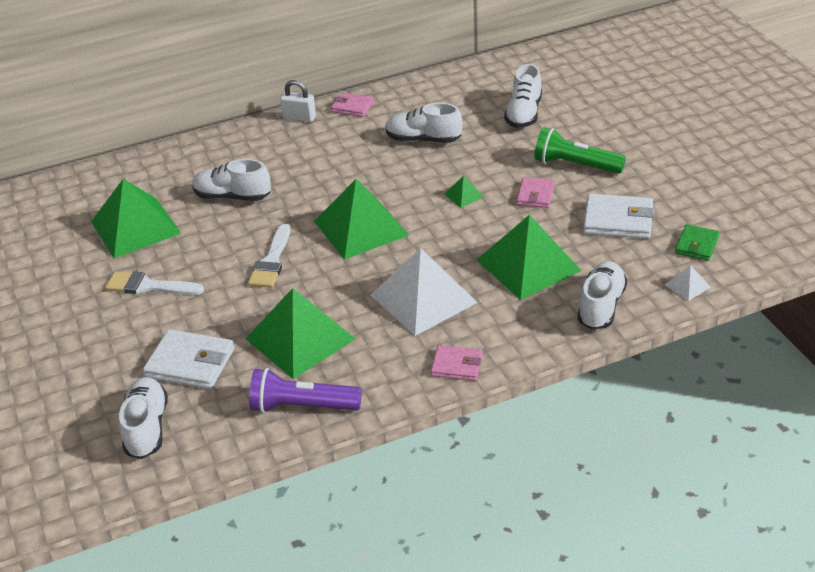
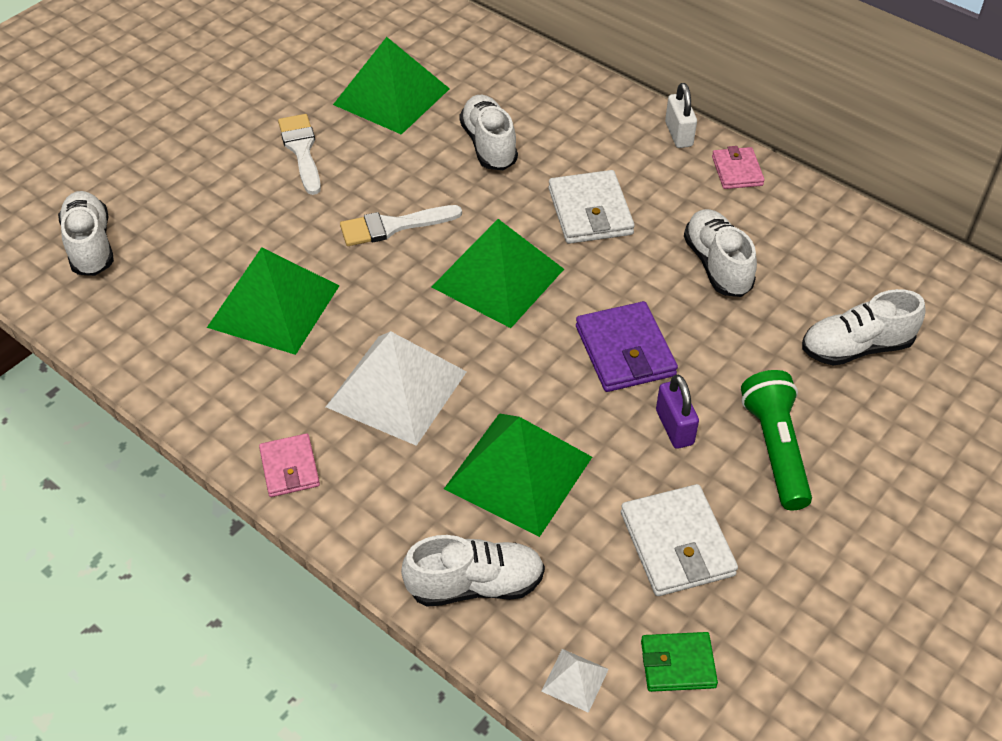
camera: 60 degrees right, 10 degrees up
(147, 428) = (90, 246): white shoe -> white shoe turned 75 degrees counterclockwise
(190, 363) = (197, 235): white wallet -> white wallet (590, 212)
(302, 406) = (166, 354): purple flashlight -> none
(464, 195) = (625, 351): green pyramid -> purple wallet
(535, 195) = (674, 427): pink wallet -> purple padlock

